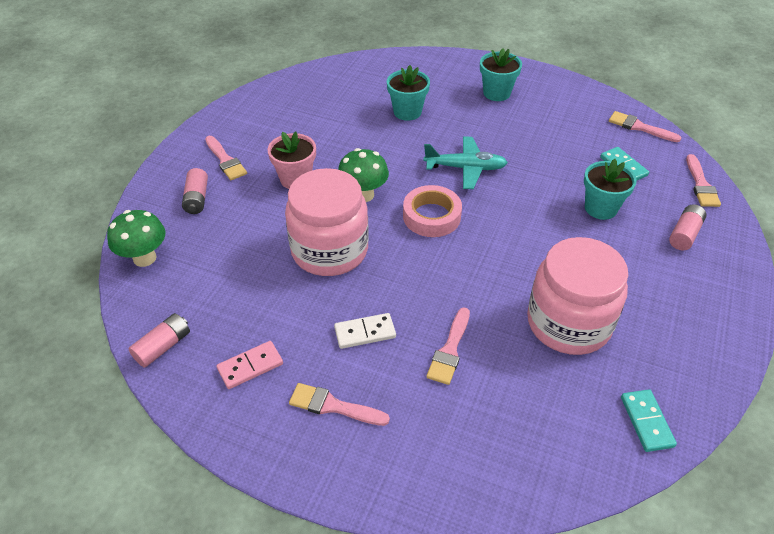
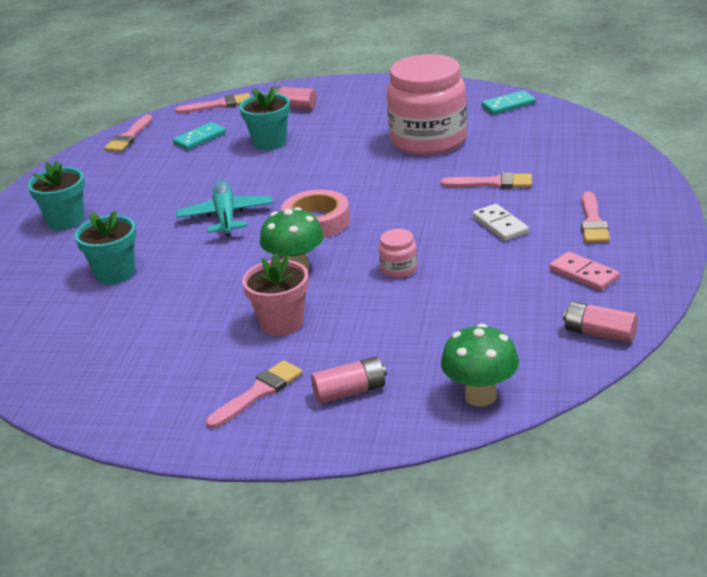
camera: 100 degrees left, 15 degrees down
(329, 250) = (399, 269): pink jar -> pink jar, size x0.40

